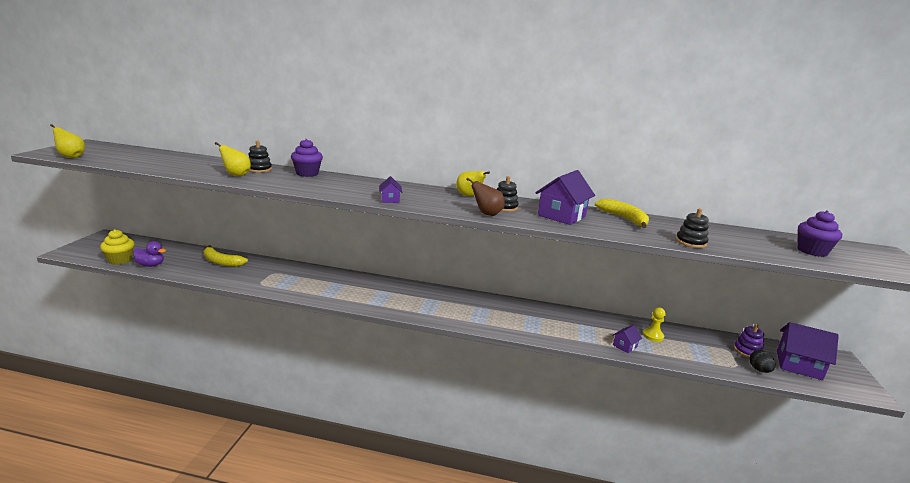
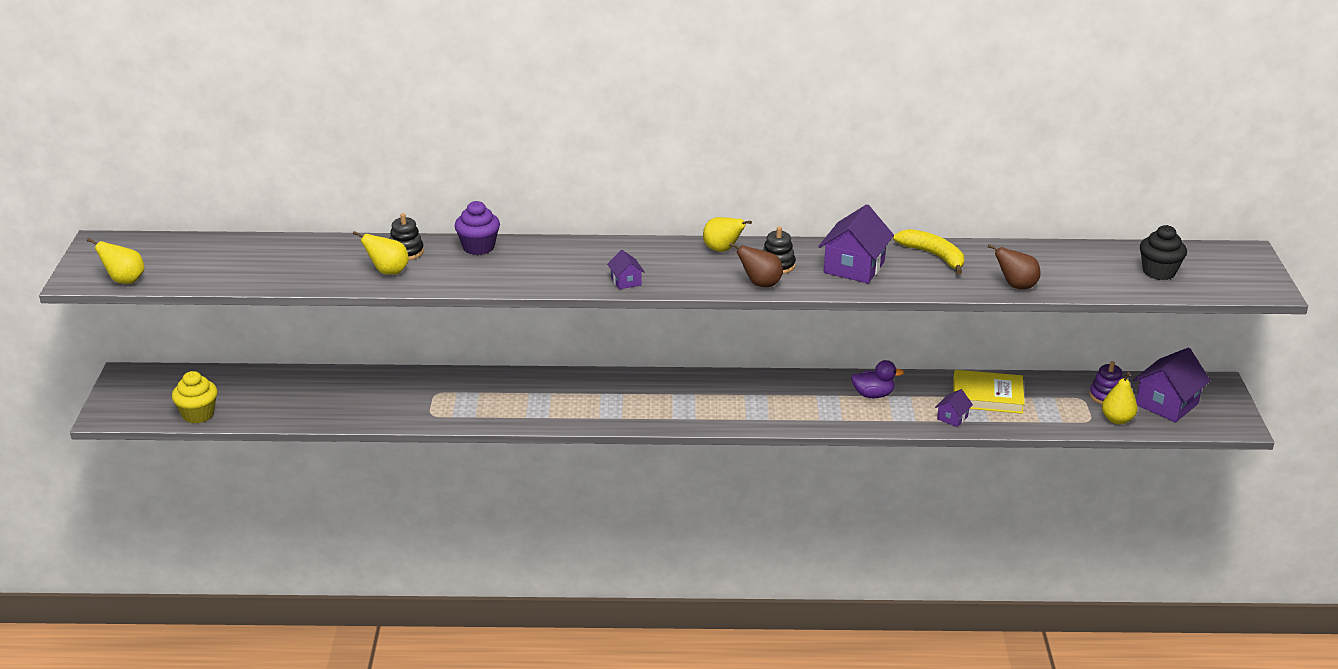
camera: 10 degrees left, 10 degrees up
(151, 265) = (250, 414): purple duck -> purple duck (873, 395)
(221, 262) = (345, 389): yellow banana -> none
(653, 336) = (987, 396): yellow pawn -> yellow book
(690, 242) = (1016, 286): black stacking toy -> brown pear
(759, 370) = (1117, 420): black egg -> yellow pear
(798, 365) = (1166, 404): purple house -> purple house turned 60 degrees counterclockwise
(812, 251) = (1158, 272): purple cupcake -> black cupcake

